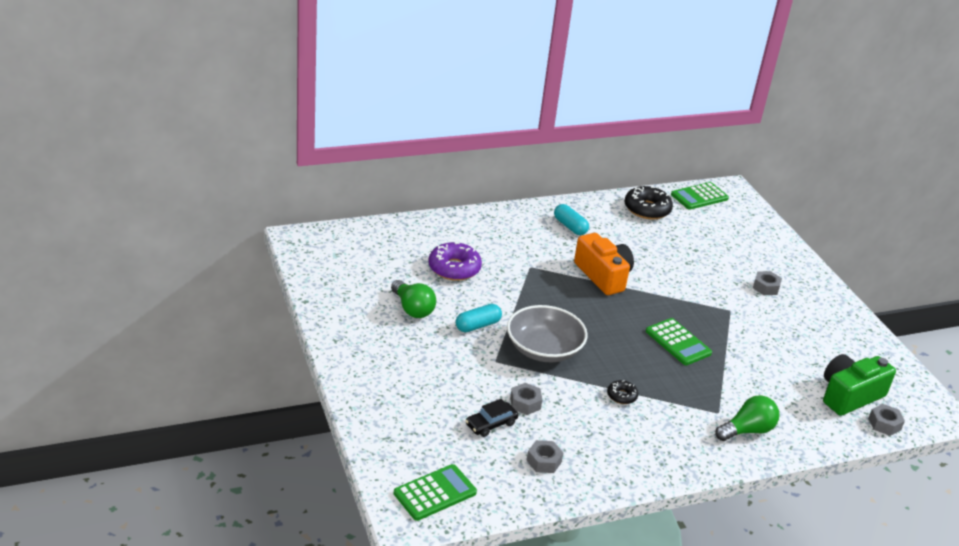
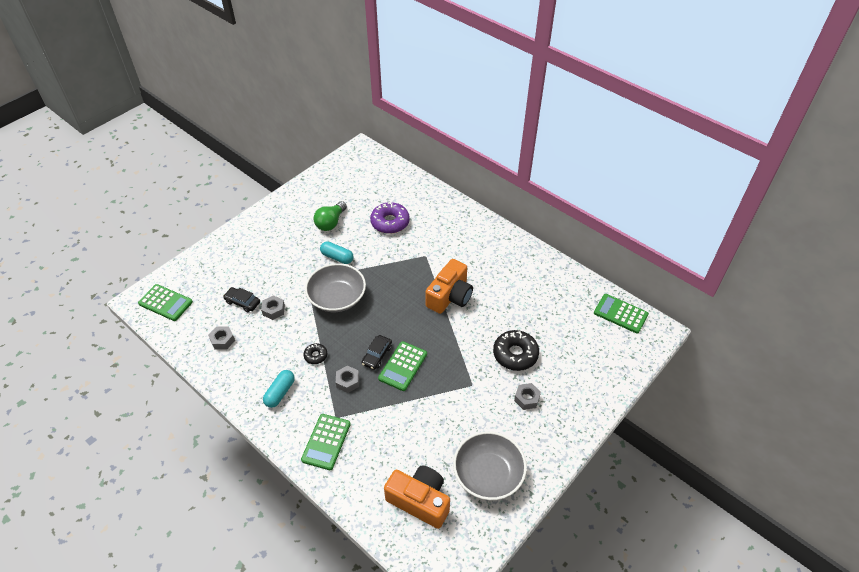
camera: 65 degrees right, 15 degrees up
(570, 226) = (496, 256): turquoise capsule -> turquoise capsule (280, 393)
(647, 209) = (565, 289): black donut -> black donut (515, 354)
(651, 353) = (377, 355): none -> black car
(747, 430) = (326, 442): green light bulb -> green calculator
(839, 344) = (488, 474): none -> grey bowl
(849, 396) = (420, 501): green camera -> orange camera
(884, 424) = (399, 537): grey nut -> grey nut (348, 381)

